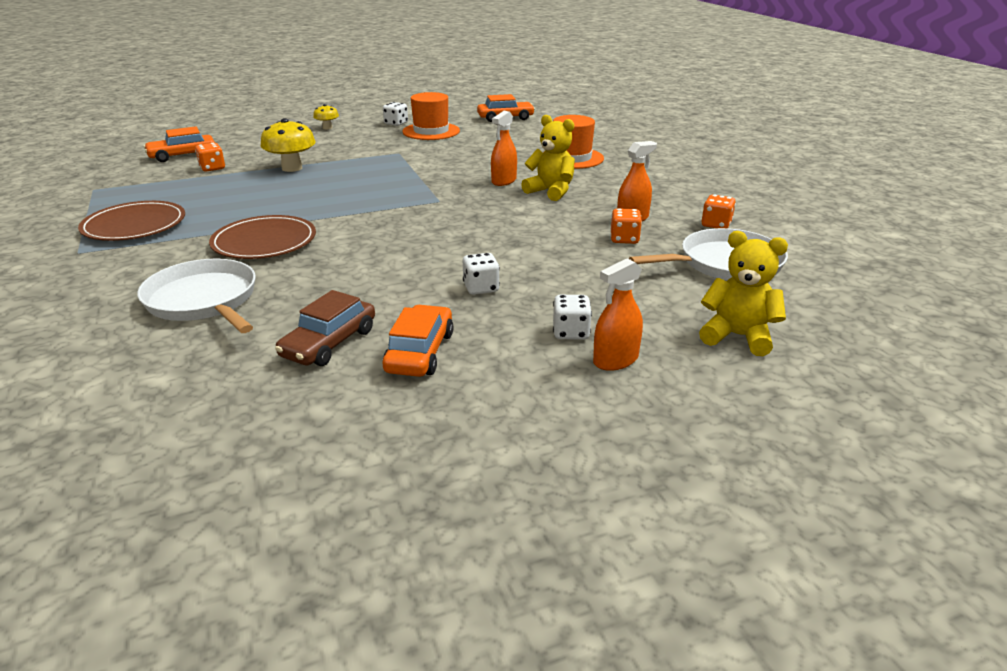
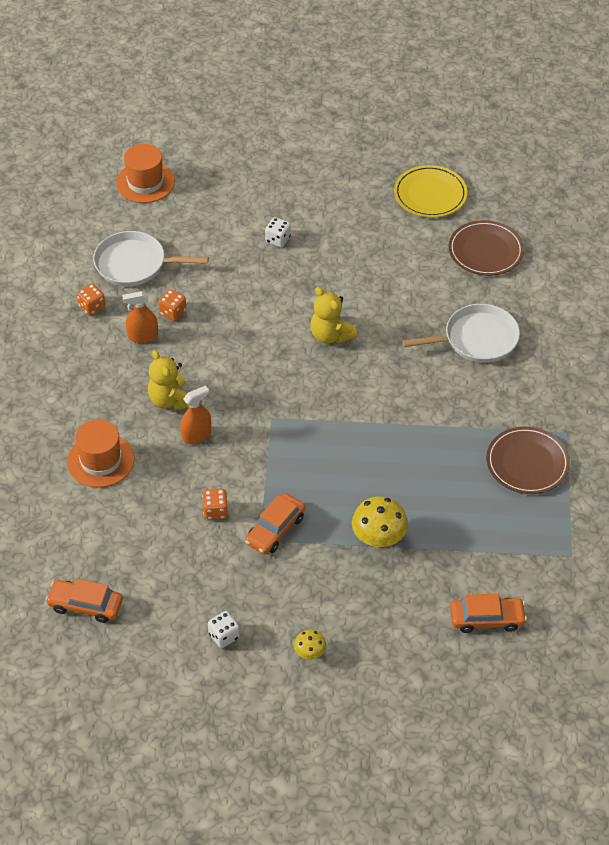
camera: 155 degrees left, 20 degrees up
(204, 300) = (477, 339): white pan -> white pan turned 90 degrees counterclockwise
(212, 168) = (457, 568): orange dice -> orange dice (215, 511)
(264, 242) = (428, 400): brown plate -> brown plate (485, 251)
(329, 343) = (411, 275): brown car -> none
(335, 480) = (430, 194): none -> yellow plate
(420, 352) = (365, 252): orange car -> orange car (275, 529)
(431, 131) = (196, 591): orange hat -> orange hat (145, 182)
(481, 288) = (304, 293): white dice -> none
(615, 360) = (270, 214): orange spray bottle -> none
(737, 336) = (194, 208): yellow teddy bear -> yellow teddy bear (330, 335)

